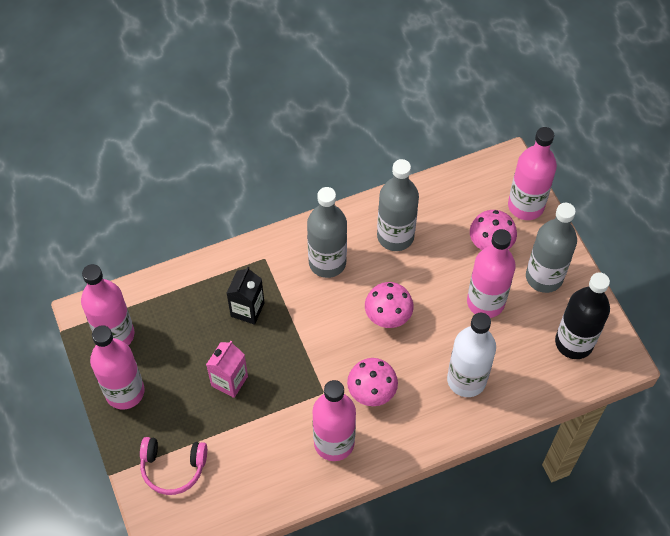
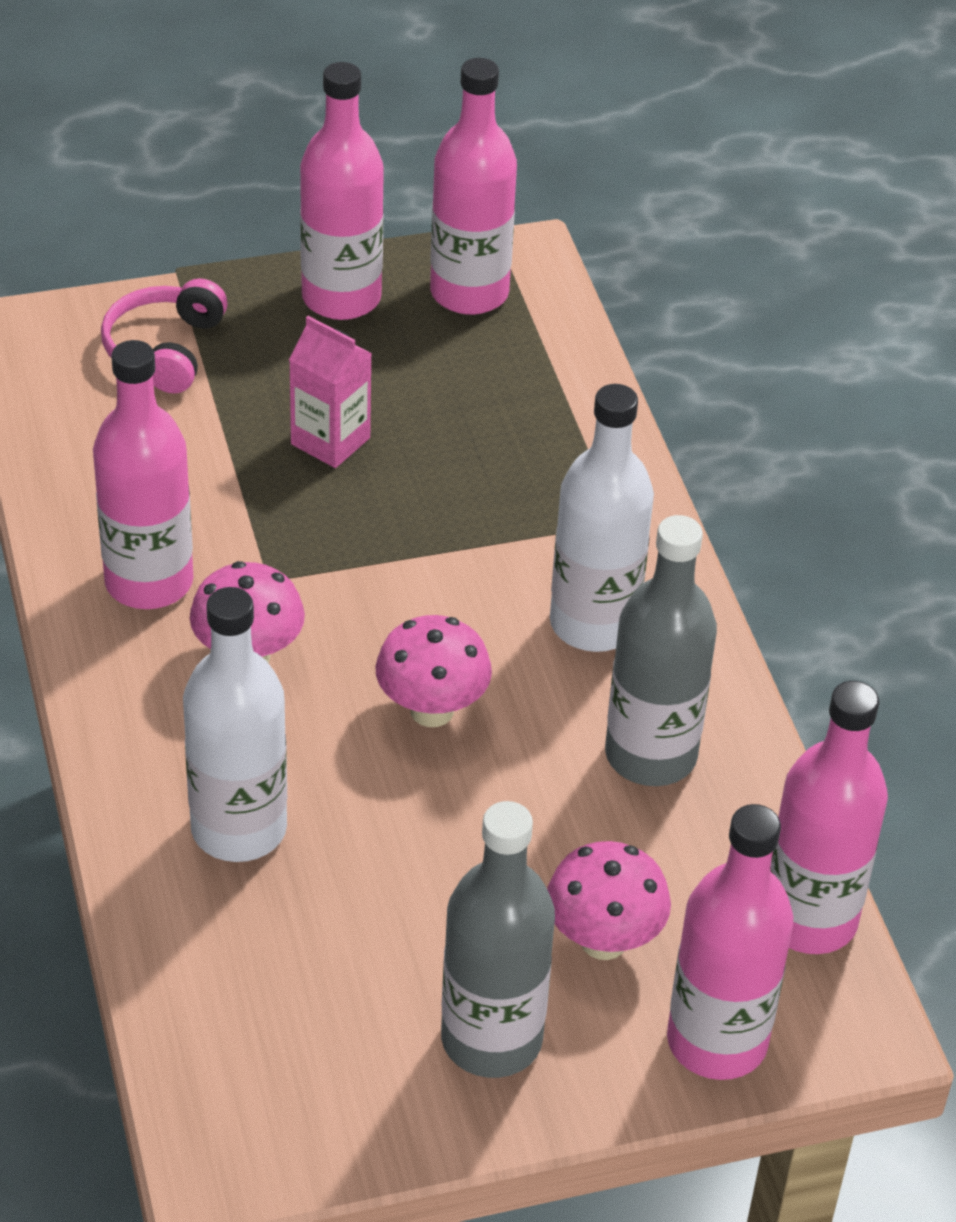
camera: 95 degrees right, 15 degrees down
(247, 309) = (493, 483): black carton -> none
(327, 262) = (593, 624): grey bottle -> white bottle
(485, 302) = (439, 902): pink bottle -> pink bottle (809, 919)
(574, 342) = (289, 1066): black bottle -> none

